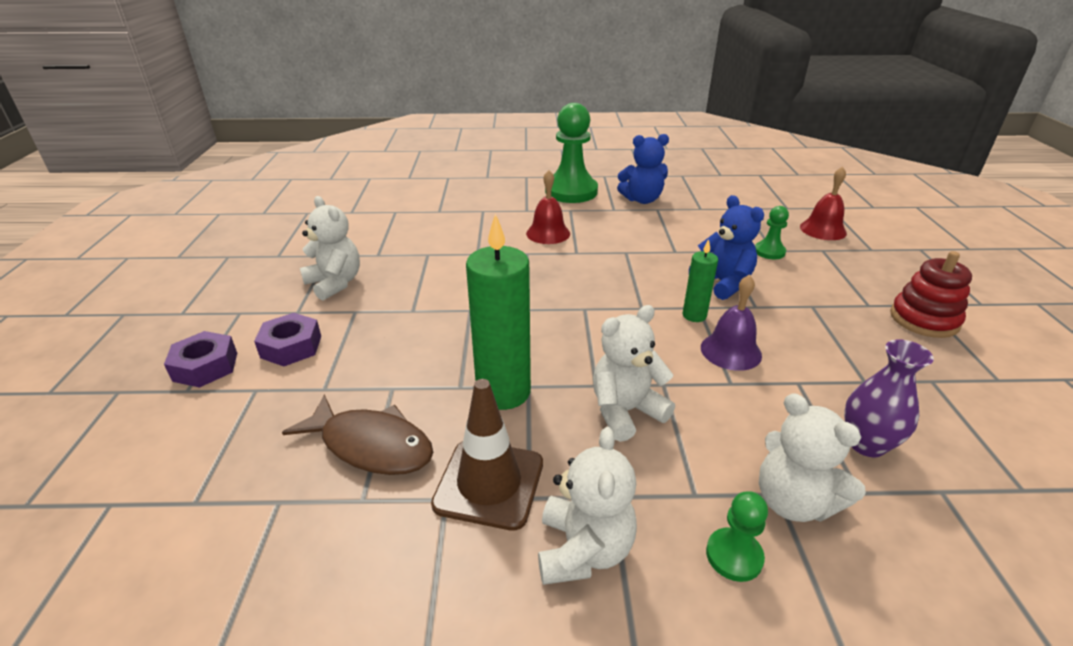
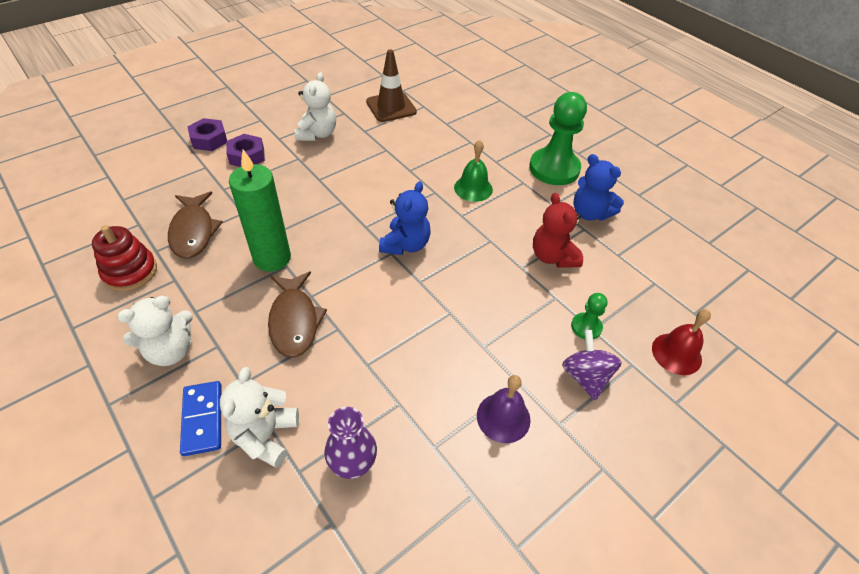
camera: 50 degrees right, 15 degrees up
(489, 483) = (194, 290): brown traffic cone -> brown traffic cone (391, 107)
(548, 233) = (473, 188): red bell -> green bell
(625, 411) = (294, 321): white teddy bear -> brown fish
(676, 233) = (552, 257): none -> red teddy bear
(694, 315) = (435, 314): green candle -> none
(722, 283) = (499, 314): blue teddy bear -> blue teddy bear (405, 245)
(731, 351) = (406, 351): purple bell -> purple bell (503, 417)
(734, 556) = (203, 419): green pawn -> blue domino
(823, 273) = (585, 376): none -> purple spinning top
(924, 319) = (572, 472): red stacking toy -> red stacking toy (130, 272)

